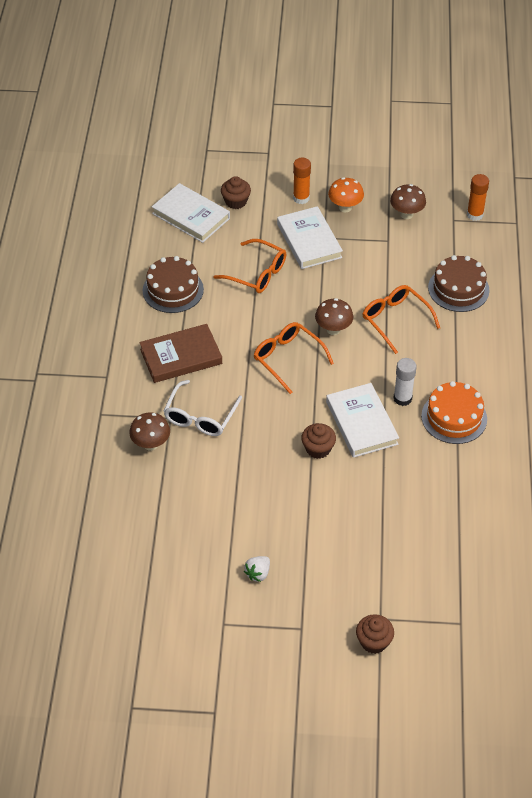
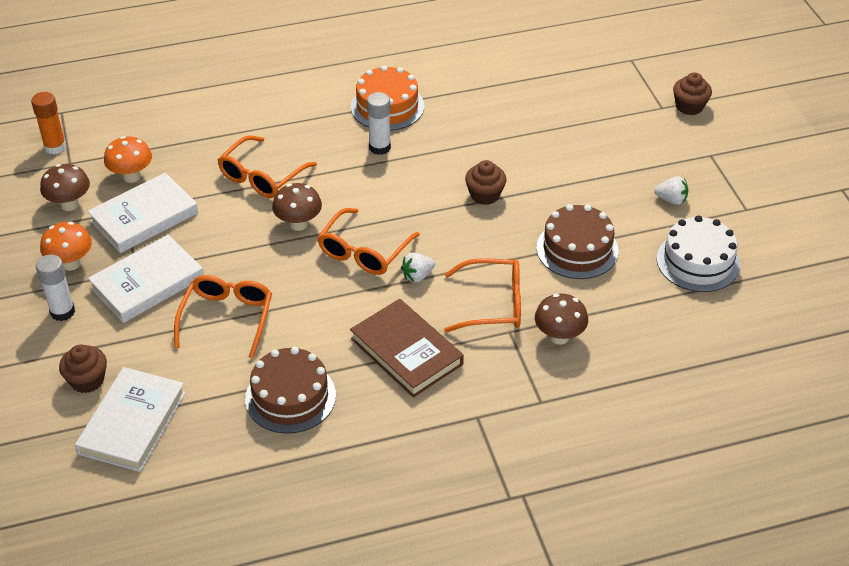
camera: 110 degrees left, 5 degrees down
(181, 561) = (698, 261): none -> white cake
(200, 416) = (493, 304): white glasses -> orange glasses
(249, 382) = (417, 276): none -> white strawberry
(301, 198) = (62, 312): orange glue stick -> white glue stick
(362, 423) = (430, 170): white book -> white book (144, 217)
(424, 249) = (131, 176): none -> orange mushroom
(458, 289) = (190, 137): brown cake -> brown cake (577, 249)

